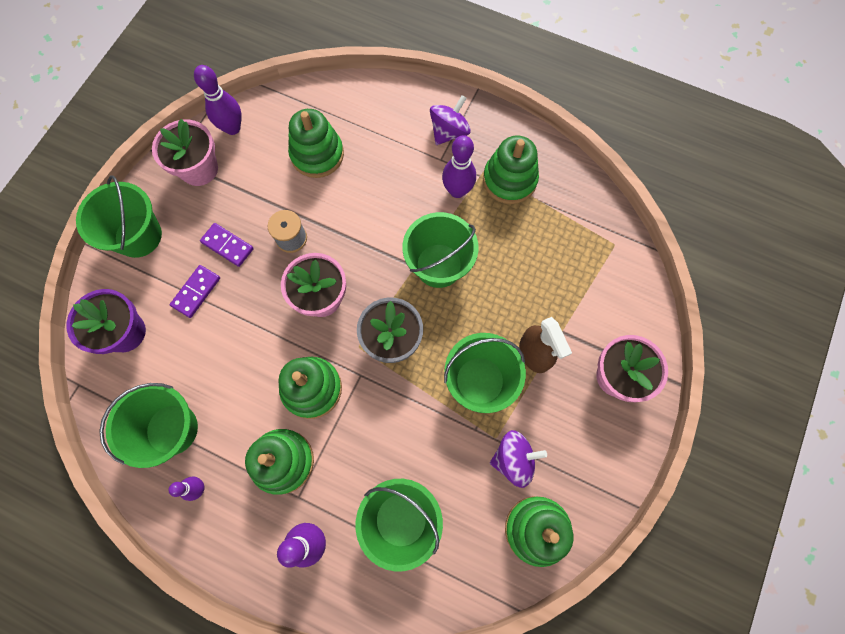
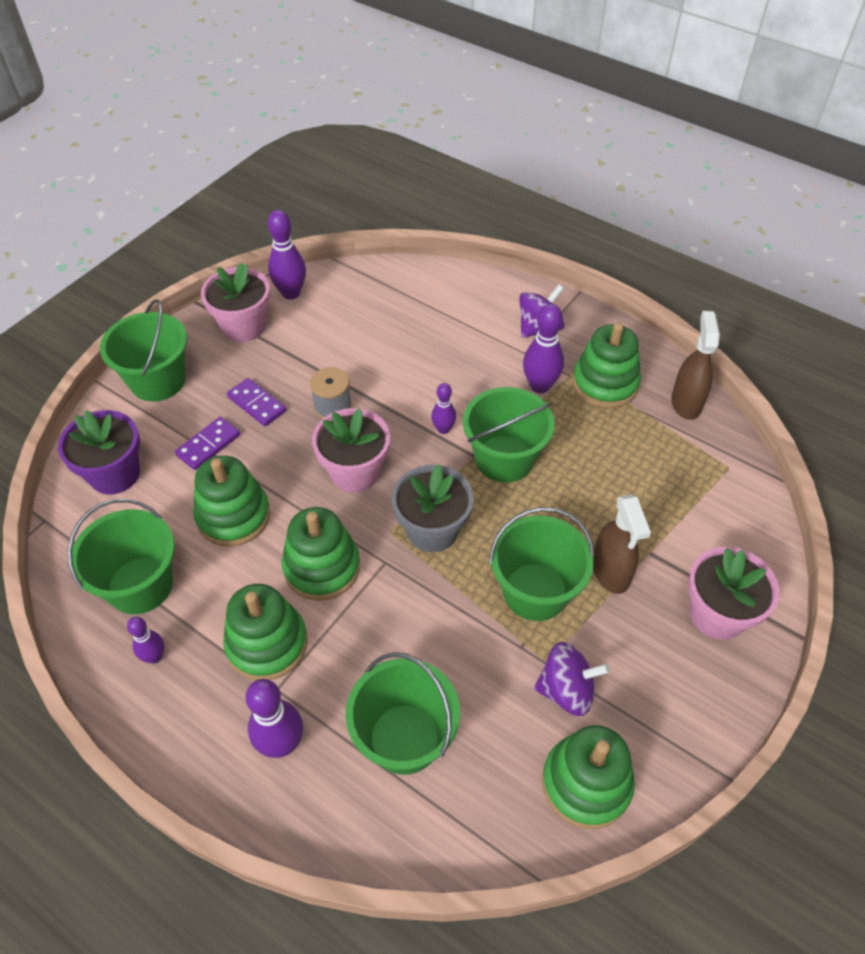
camera: 10 degrees right, 20 degrees down
(317, 154) = (381, 330): green stacking toy -> green stacking toy (233, 516)
(385, 245) = (443, 429): none -> purple bowling pin
(576, 188) = (686, 403): none -> brown spray bottle

